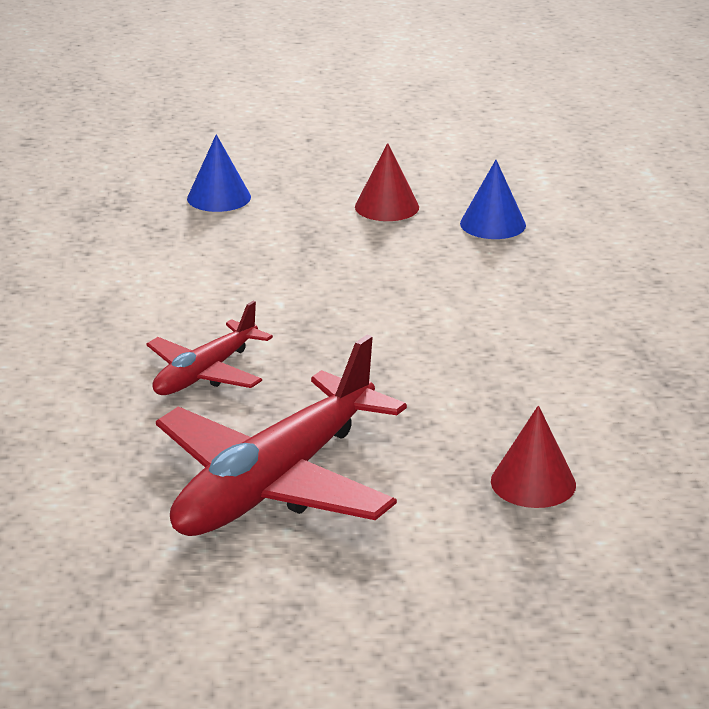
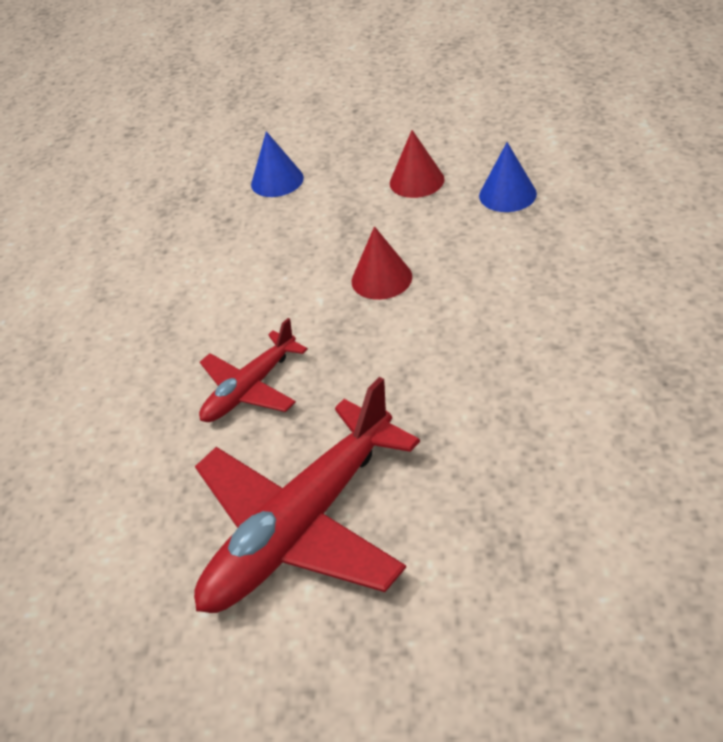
camera: 10 degrees right, 15 degrees up
(533, 483) = (538, 519): red cone -> red cone (381, 279)

